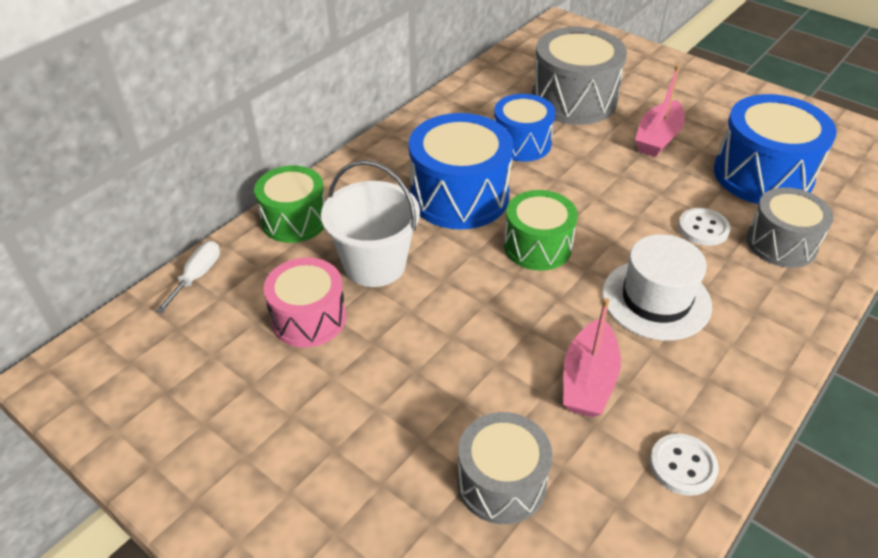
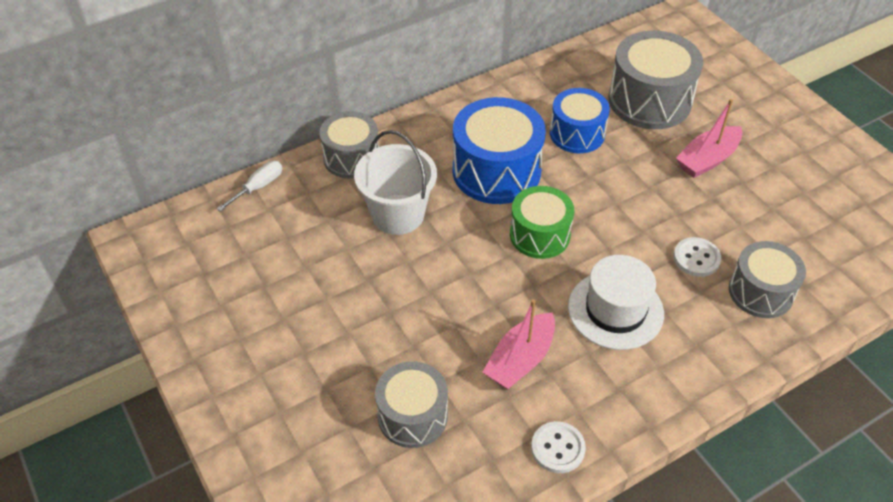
camera: 20 degrees right, 5 degrees up
(294, 220) = (351, 158): green drum -> grey drum
(309, 318) = (327, 246): pink drum -> none
(762, 175) = (786, 222): blue drum -> none

